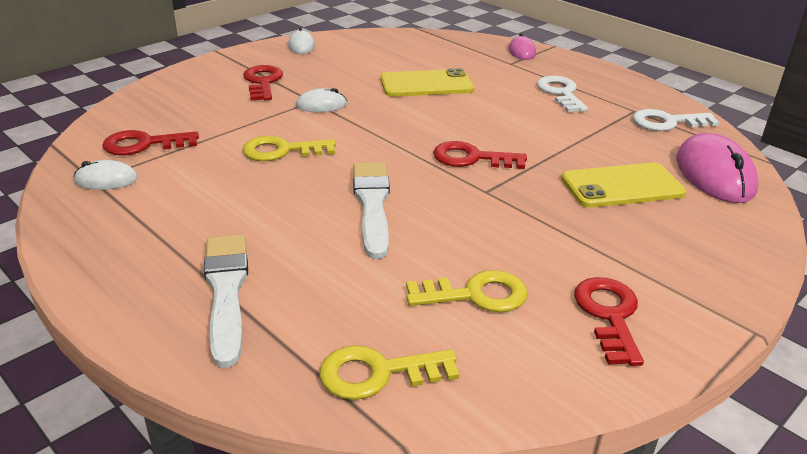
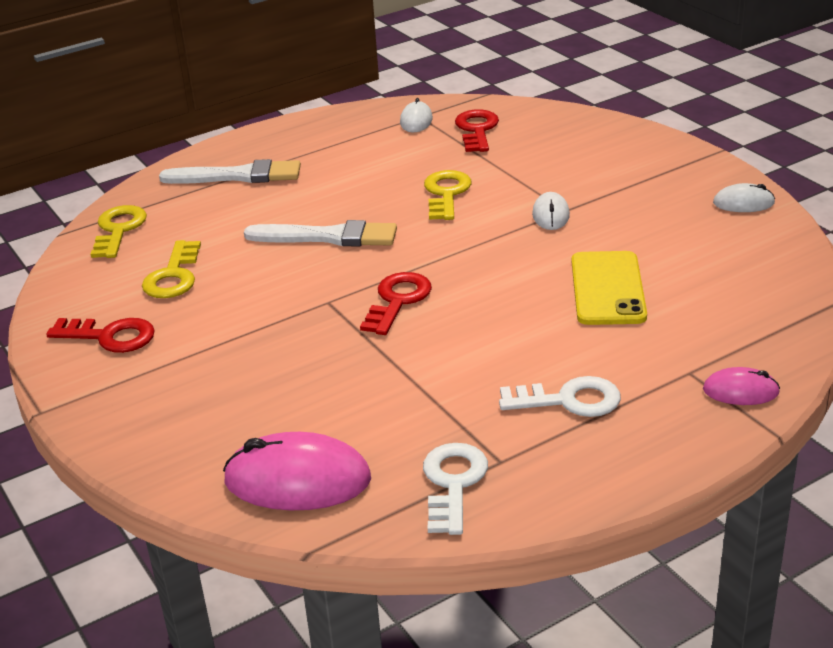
camera: 105 degrees right, 0 degrees up
(263, 82) = (620, 180): red key -> none
(622, 186) = (301, 395): yellow phone -> none

